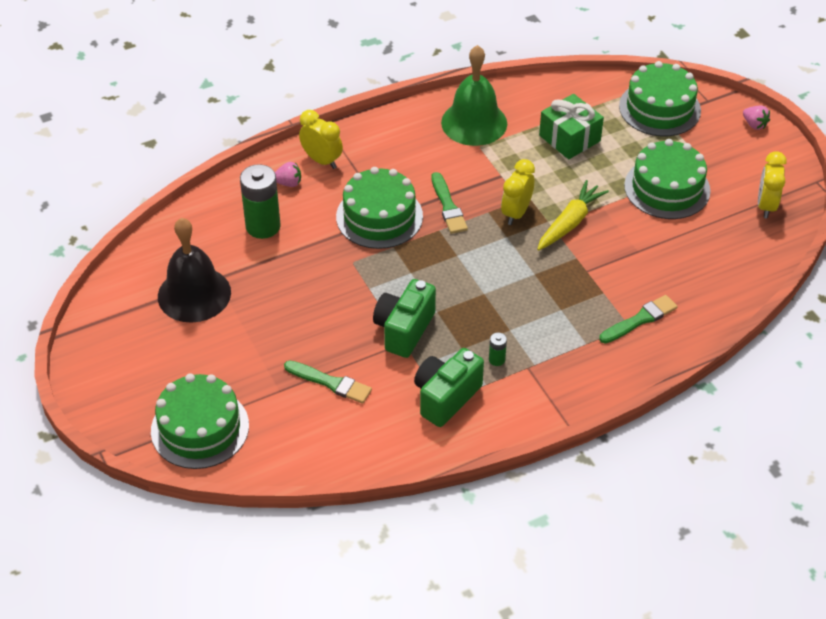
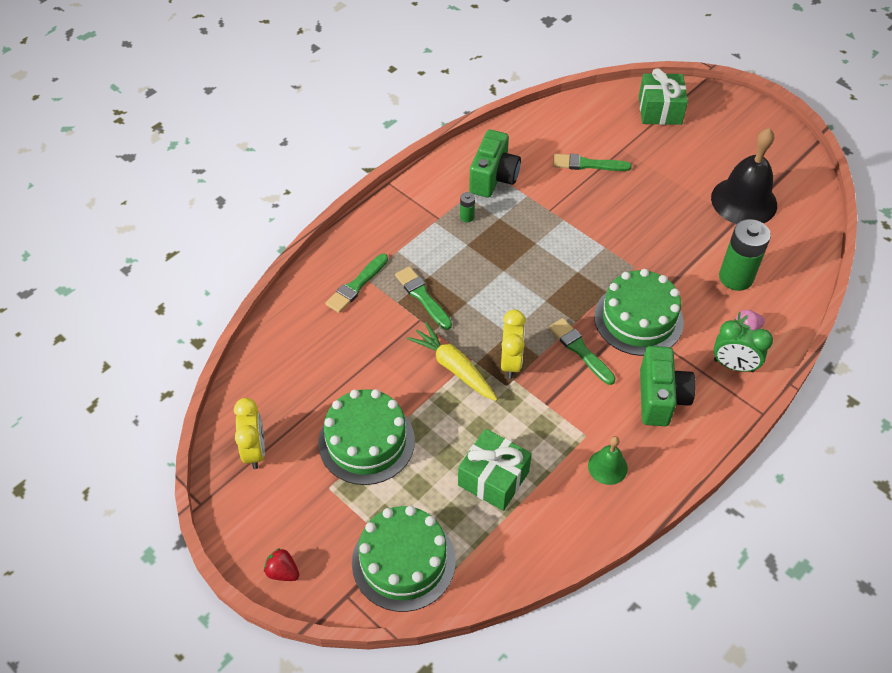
camera: 160 degrees right, 5 degrees up
(200, 428) = (660, 110): green cake -> green gift
(322, 160) = (733, 365): yellow clock -> green clock
(404, 330) = (555, 220): green camera -> green camera (660, 398)
(474, 123) = (607, 467): green bell -> green bell, size x0.50
(570, 222) = (454, 367): yellow carrot -> yellow carrot turned 120 degrees clockwise
(576, 291) = (422, 297): none -> green brush
(754, 124) = (283, 572): pink strawberry -> red strawberry

